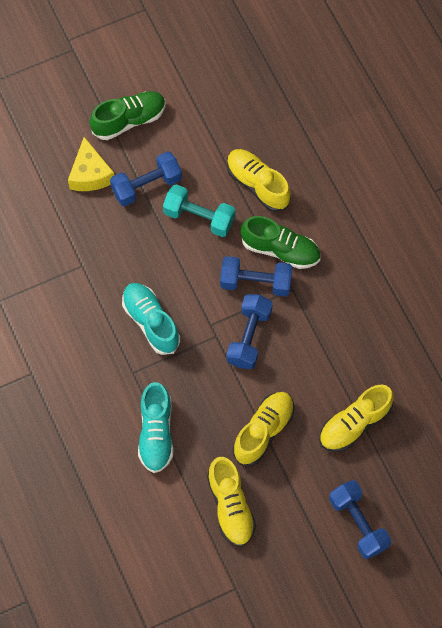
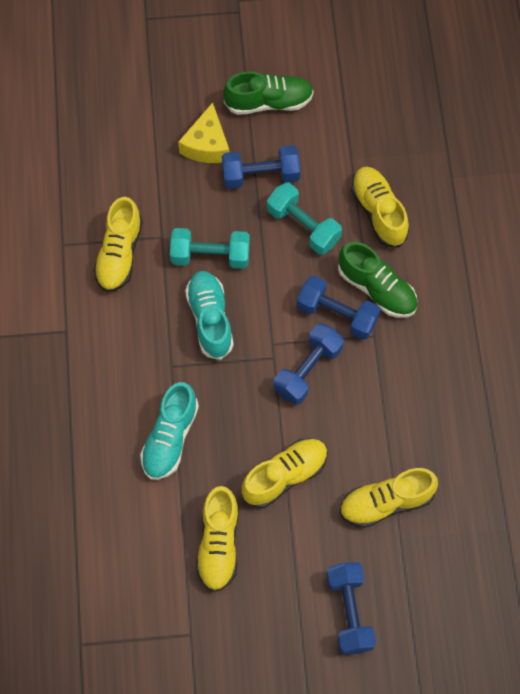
camera: 20 degrees right, 0 degrees up
(52, 293) = (119, 254): none -> yellow shoe
(130, 268) = (210, 256): none -> turquoise dumbbell

